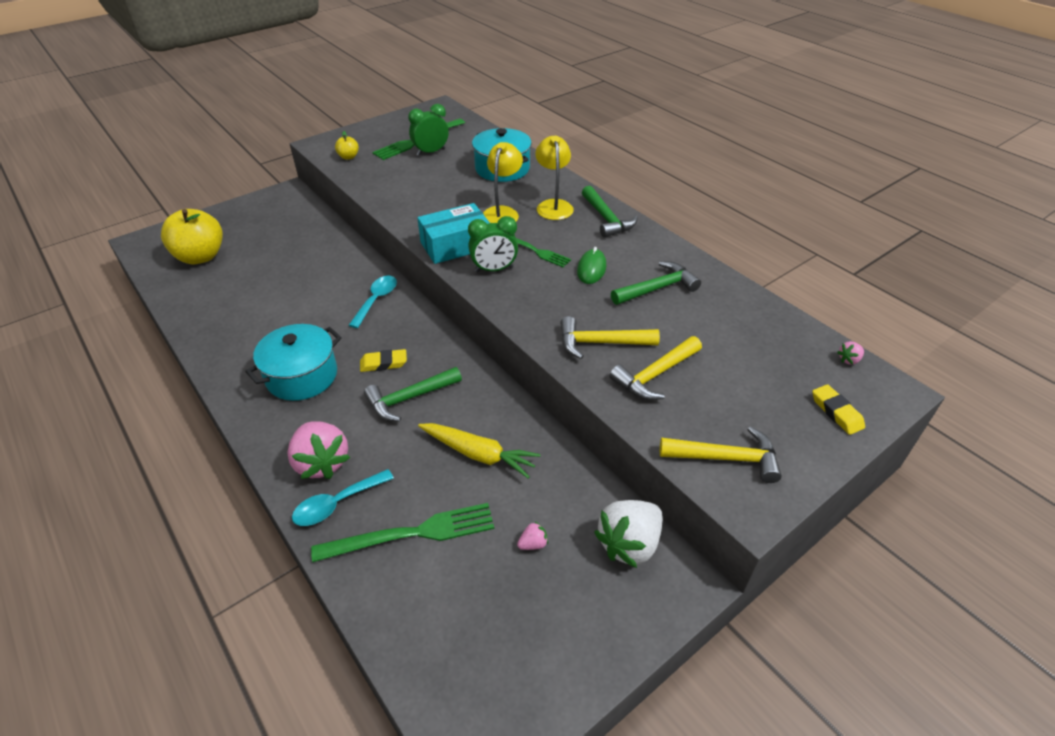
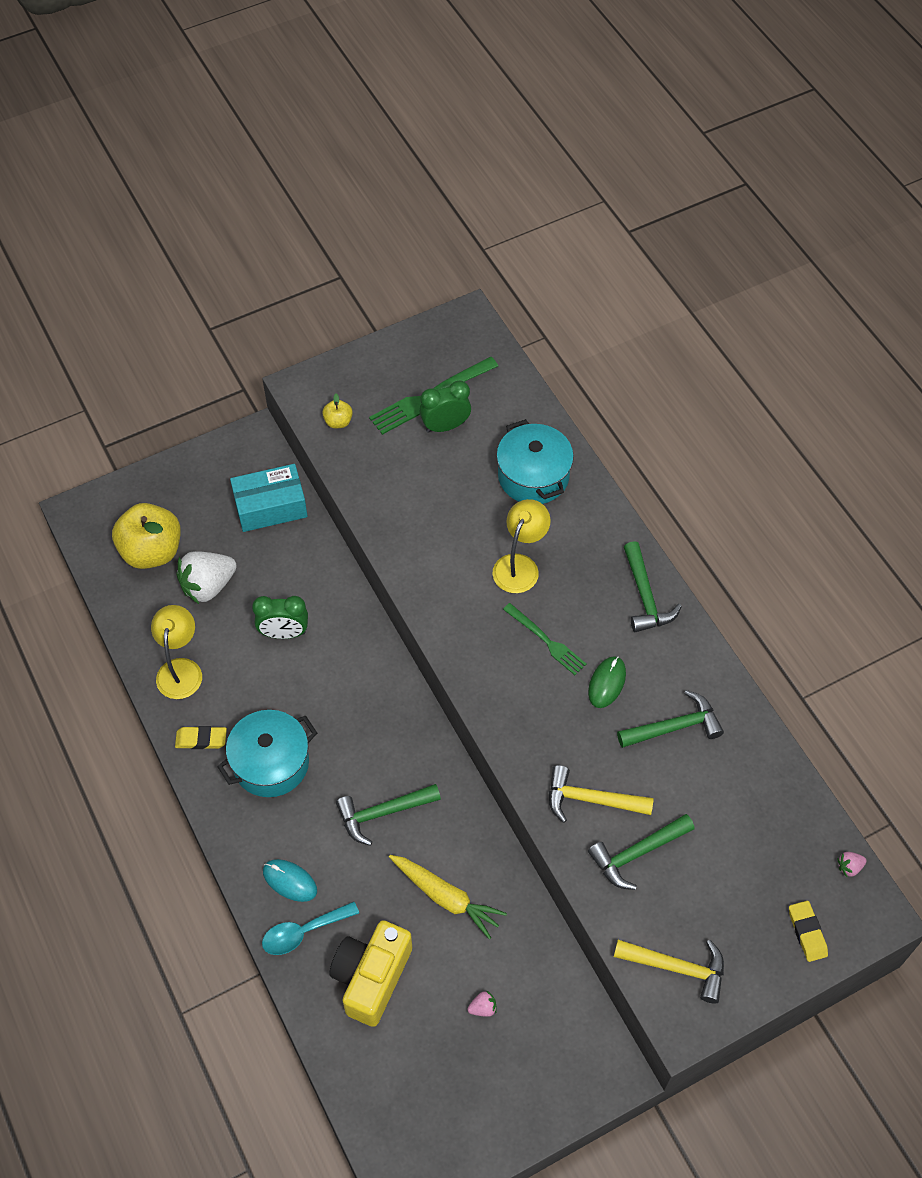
camera: 10 degrees right, 15 degrees up
(322, 462) = (290, 881): pink strawberry -> turquoise mouse
(376, 300) = (357, 659): turquoise spoon -> none
(383, 363) = (359, 759): yellow eraser -> yellow eraser (201, 739)
(412, 534) = (371, 977): green fork -> yellow camera
(455, 245) = (456, 618): turquoise box -> turquoise box (270, 506)
(494, 269) = (495, 666): green clock -> green clock (284, 633)
(553, 205) = (585, 561): yellow lamp -> yellow lamp (180, 669)
(629, 544) = (573, 1024): white strawberry -> white strawberry (208, 586)
(655, 375) = (637, 854): yellow hammer -> green hammer

